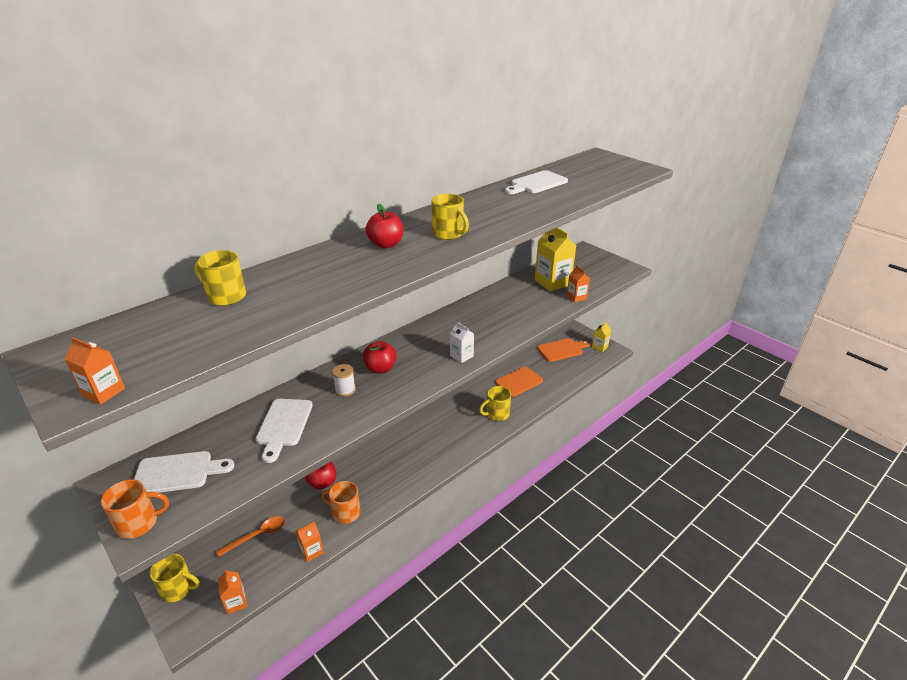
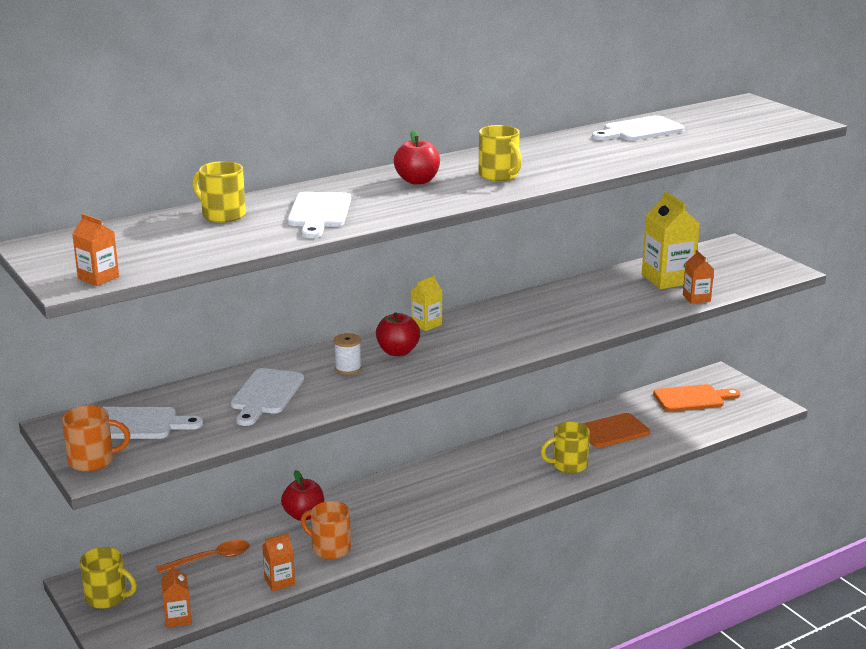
camera: 10 degrees right, 10 degrees down
(310, 287) = (319, 213): none -> white cutting board
(461, 356) = (510, 348): white carton -> none
(599, 347) = (754, 400): yellow carton -> yellow carton (426, 324)

